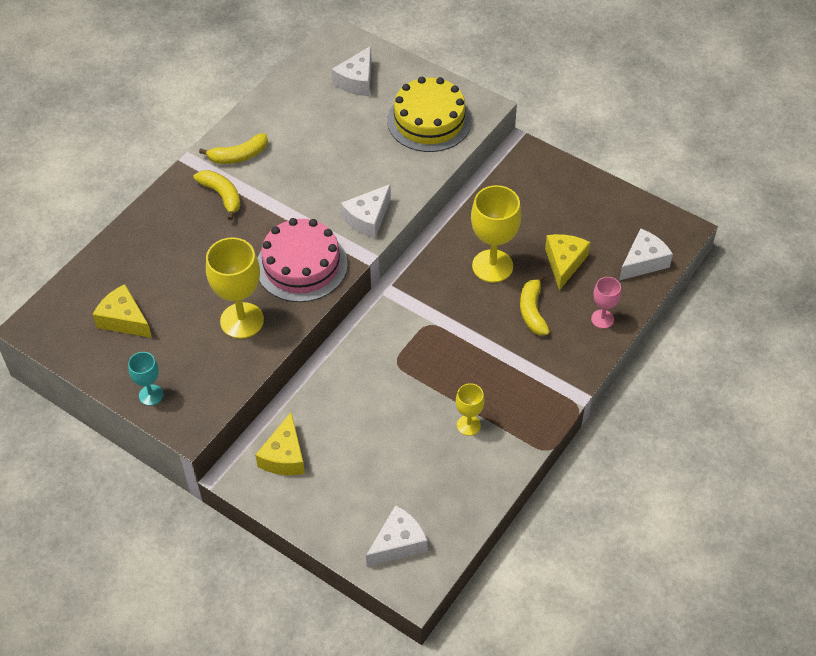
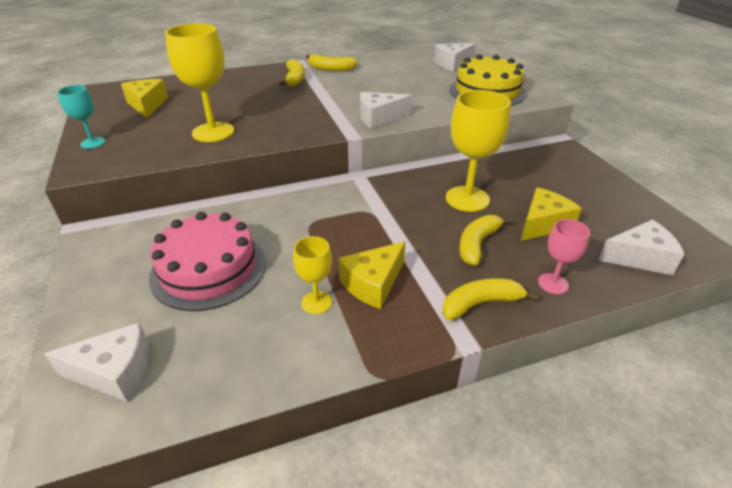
camera: 35 degrees right, 15 degrees down
(284, 456) = (139, 240): yellow cheese -> yellow cheese (373, 283)
(301, 265) = (297, 122): pink cake -> pink cake (209, 269)
(569, 363) = (480, 304): none -> yellow banana

